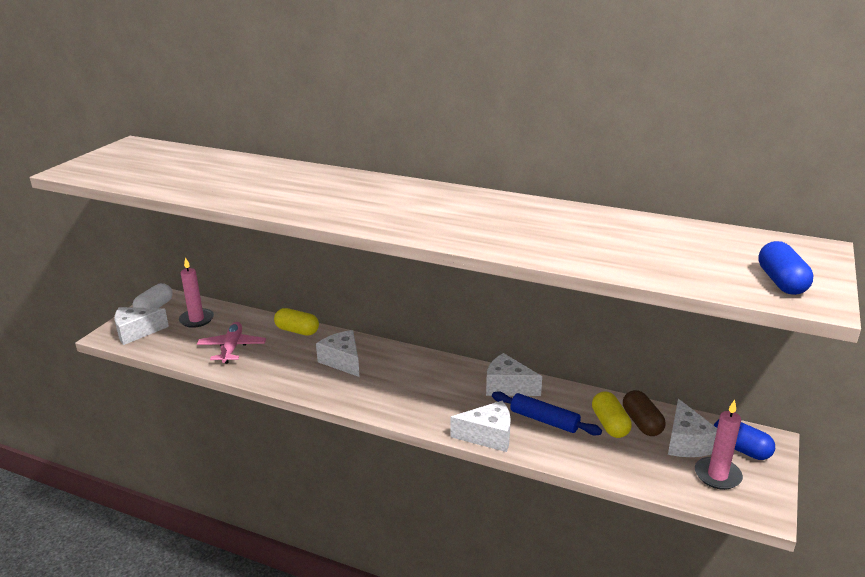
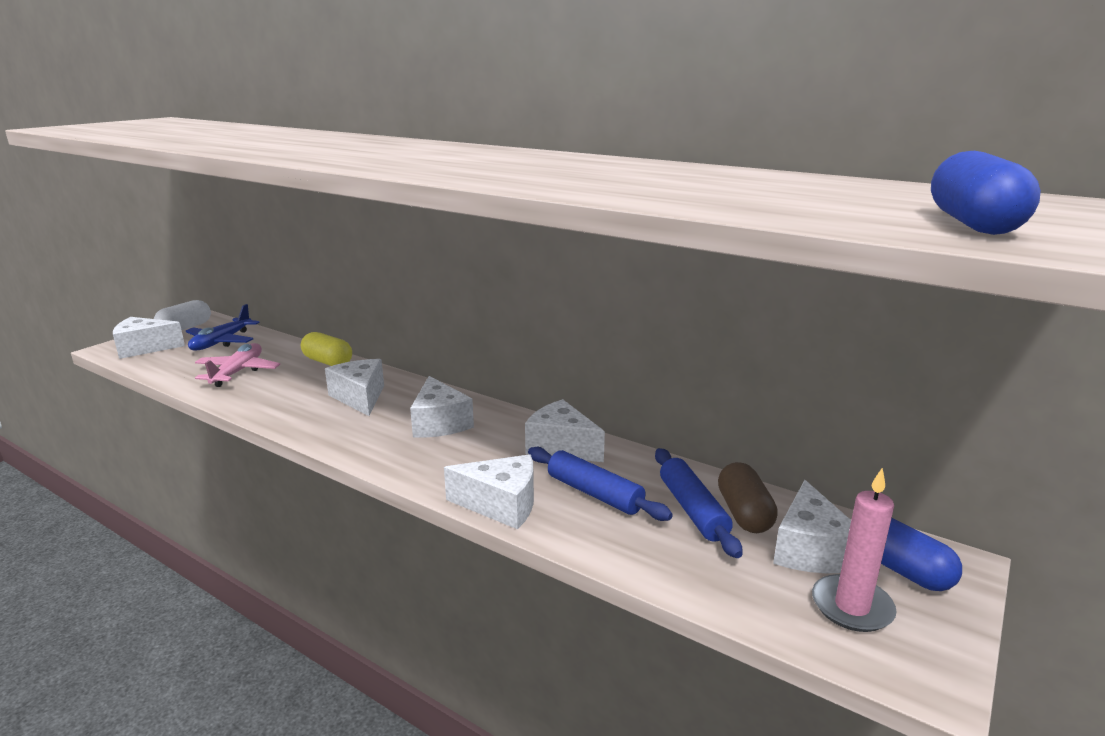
camera: 10 degrees right, 5 degrees down
(196, 319) = (221, 342): pink candle -> blue plane
(414, 377) = (439, 423): none -> white cheese
(610, 424) = (692, 510): yellow capsule -> blue rolling pin

